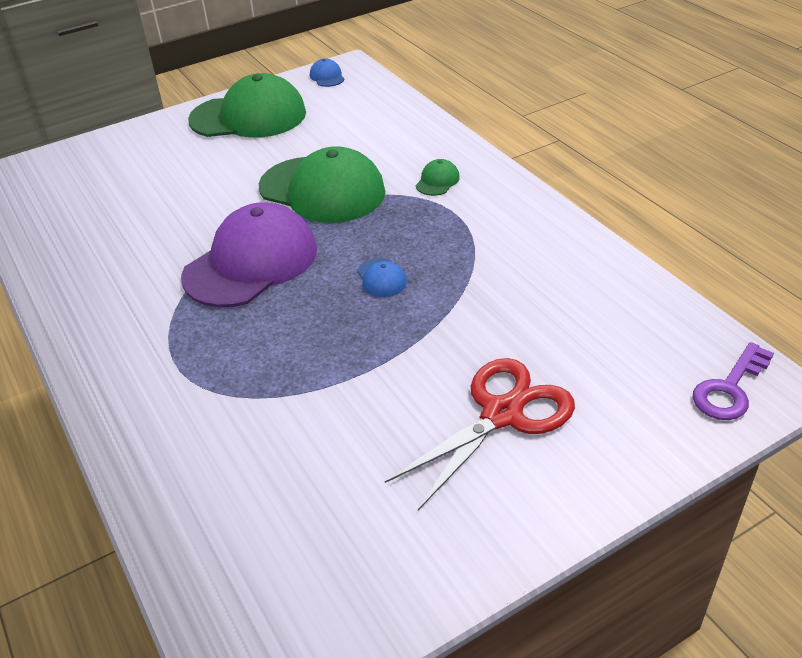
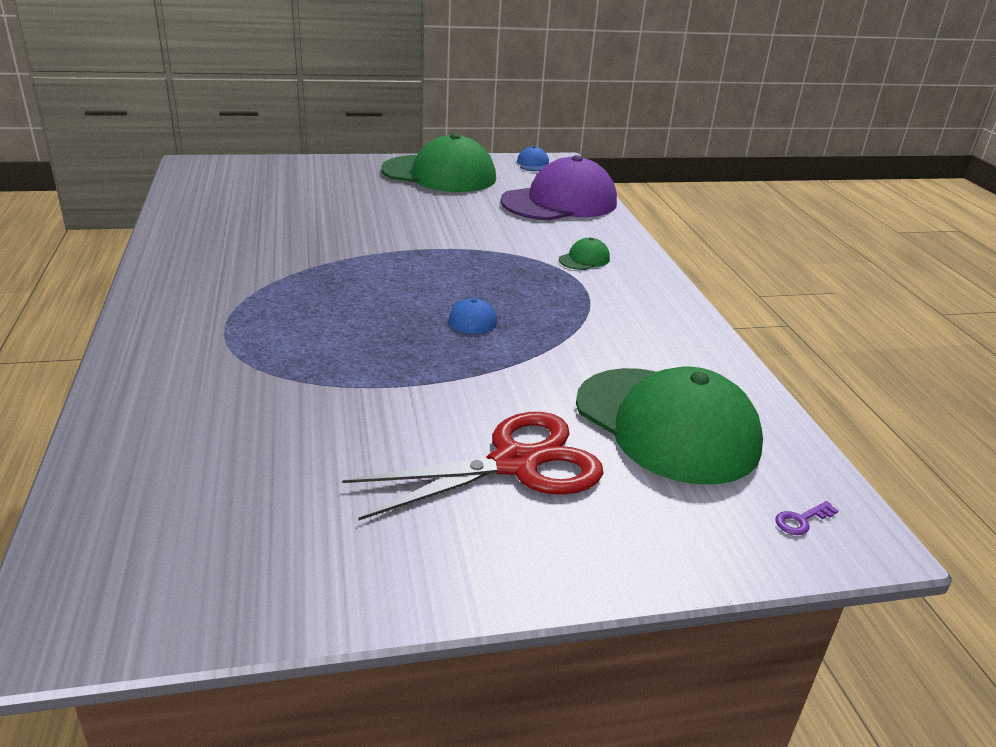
camera: 15 degrees right, 10 degrees down
(251, 262) = (357, 274): purple cap -> purple cap (560, 202)
(322, 190) = (466, 239): green cap -> green cap (666, 425)
(729, 389) = (801, 520): purple key -> purple key, size x0.48

